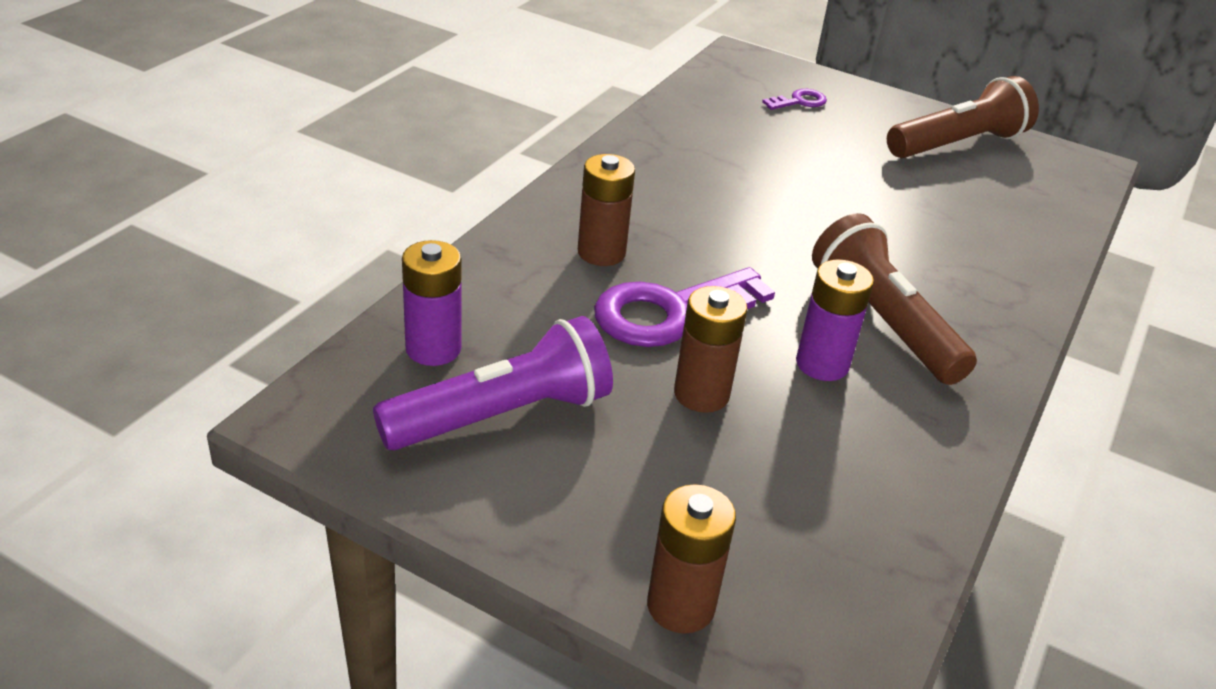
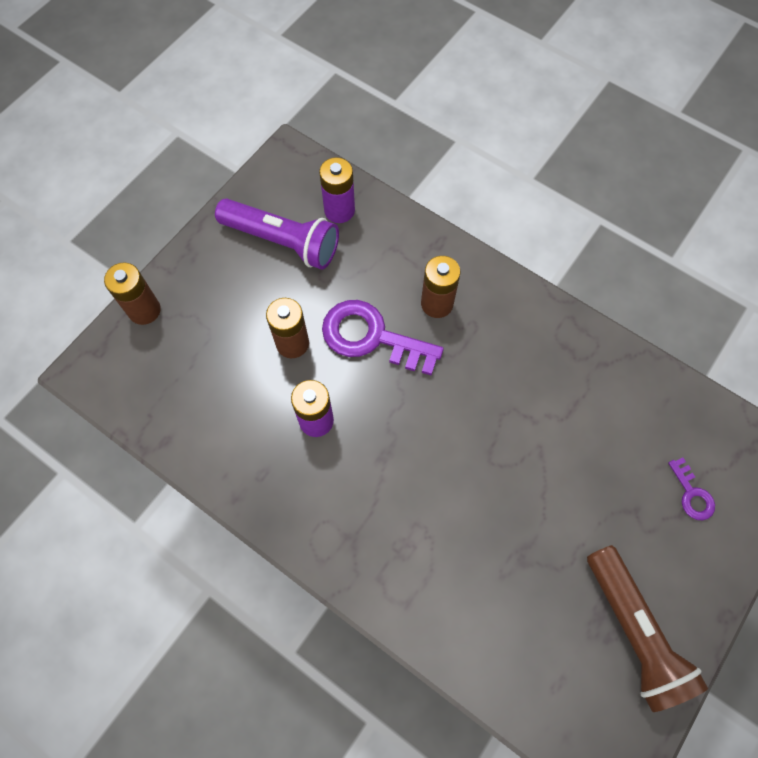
camera: 100 degrees right, 30 degrees up
(502, 415) = (282, 241): purple flashlight -> purple flashlight turned 45 degrees counterclockwise
(669, 312) = (372, 337): purple key -> purple key turned 45 degrees counterclockwise
(883, 322) = (359, 474): brown flashlight -> none

